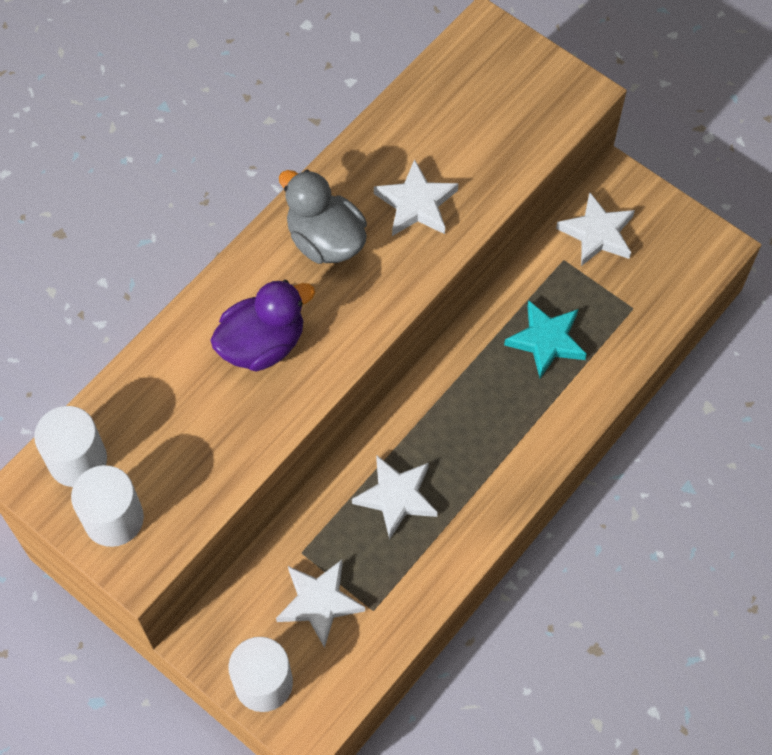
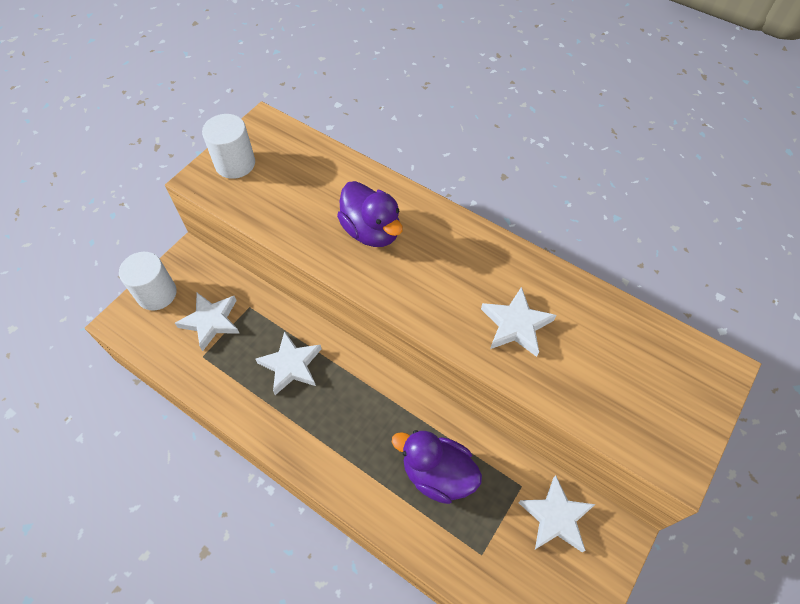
camera: 85 degrees right, 5 degrees down
(77, 460) = (278, 141): white cylinder -> none
(325, 240) = (468, 262): grey duck -> none
(546, 341) = (437, 474): turquoise star -> purple duck

